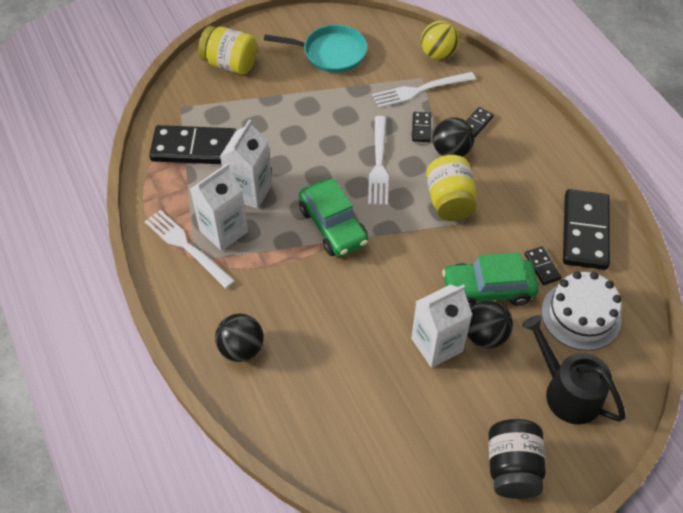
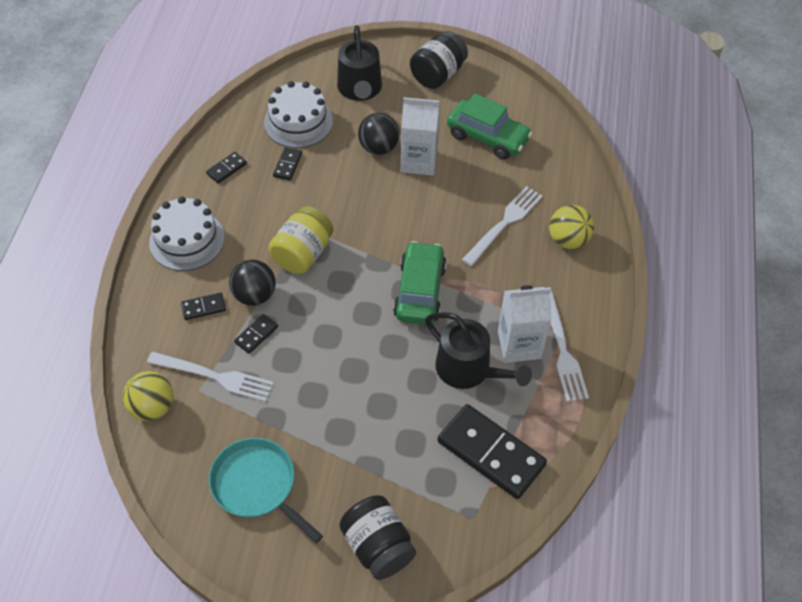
camera: 145 degrees left, 0 degrees up
(230, 64) = (378, 546): yellow jar -> black jar
(241, 349) = (568, 240): black ball -> yellow ball
(250, 191) = (468, 369): white carton -> black watering can
(379, 164) = (329, 323): white fork -> white fork (504, 223)
(488, 290) = (345, 173): green car -> green car (487, 137)
(543, 159) = (187, 240): none -> white cake
(585, 231) = (226, 169): black domino -> black domino, size x0.45

